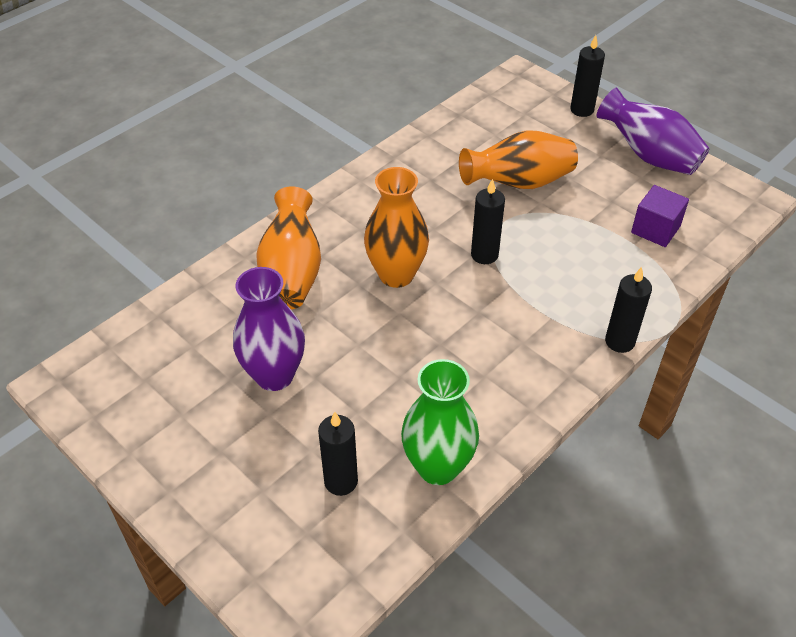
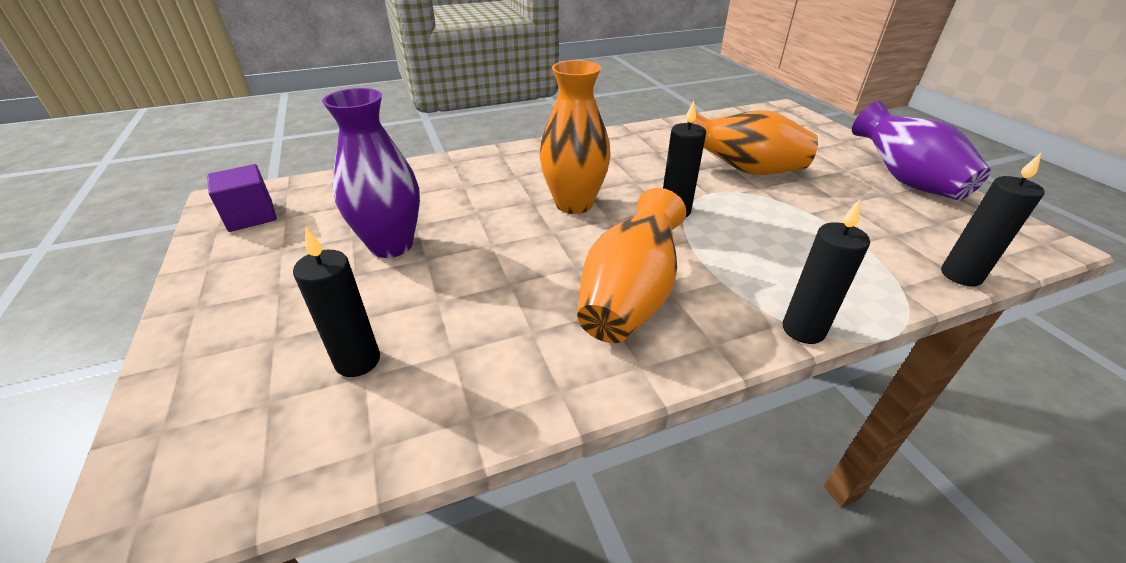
camera: 25 degrees right, 10 degrees down
(292, 273) = (480, 180): orange vase -> orange vase (629, 298)
(438, 467) = (477, 388): green vase -> none
(582, 110) = (838, 138): black candle -> black candle (961, 275)
(655, 229) = (894, 237): purple cube -> purple cube (251, 216)

